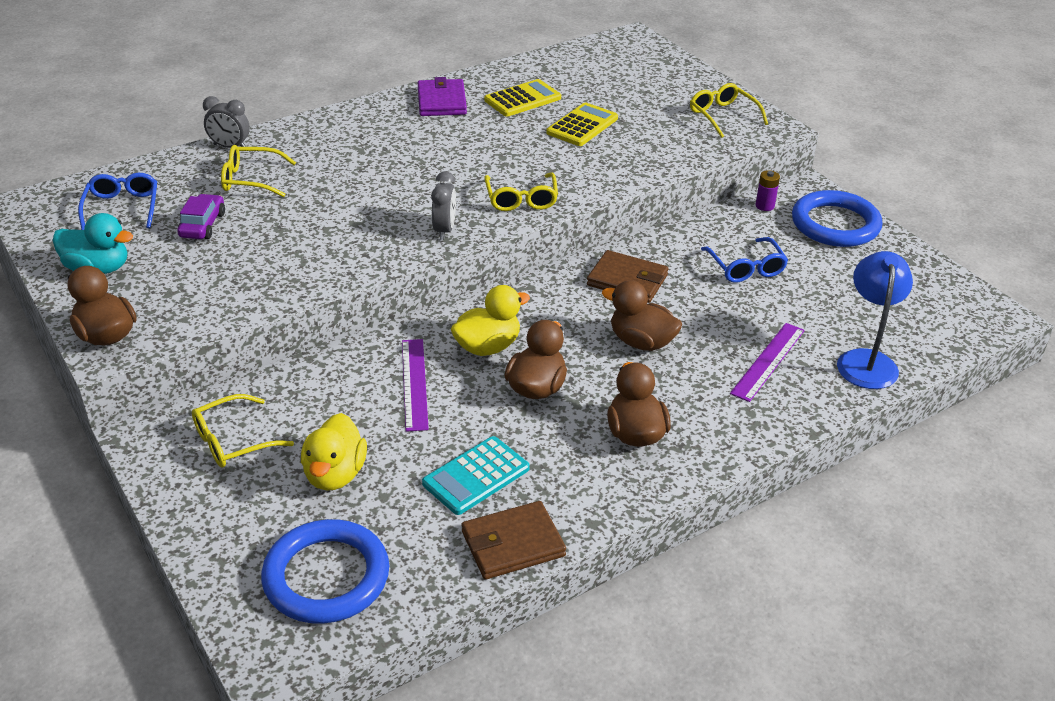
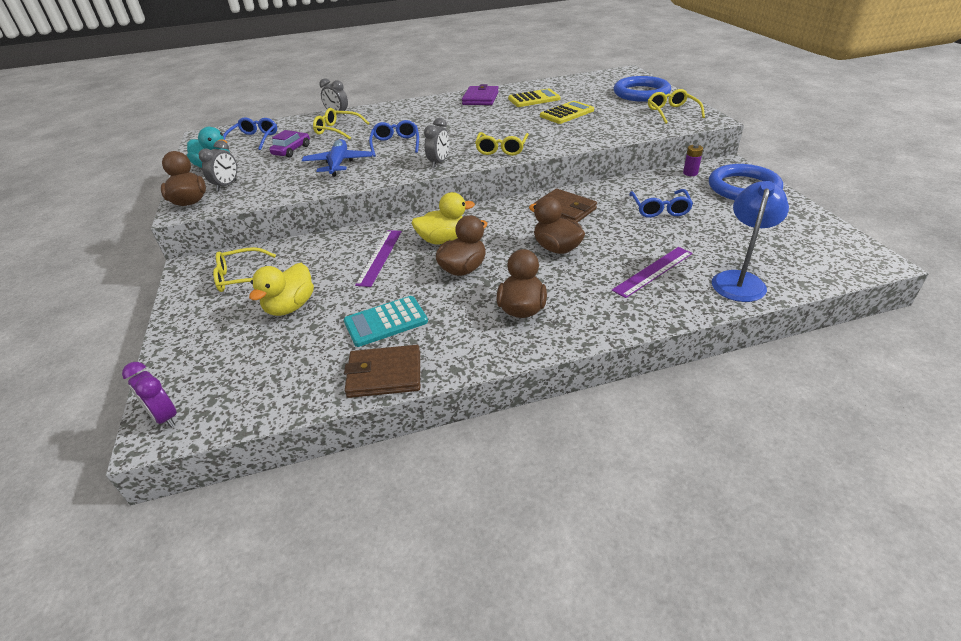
camera: 20 degrees right, 0 degrees up
(144, 300) = (226, 185): none -> grey clock
(268, 645) = (165, 417): none -> purple clock
(295, 245) = (338, 164): none -> blue plane
(326, 576) = (238, 375): blue ring -> blue ring (641, 93)
(361, 201) = (395, 144): none -> blue glasses

